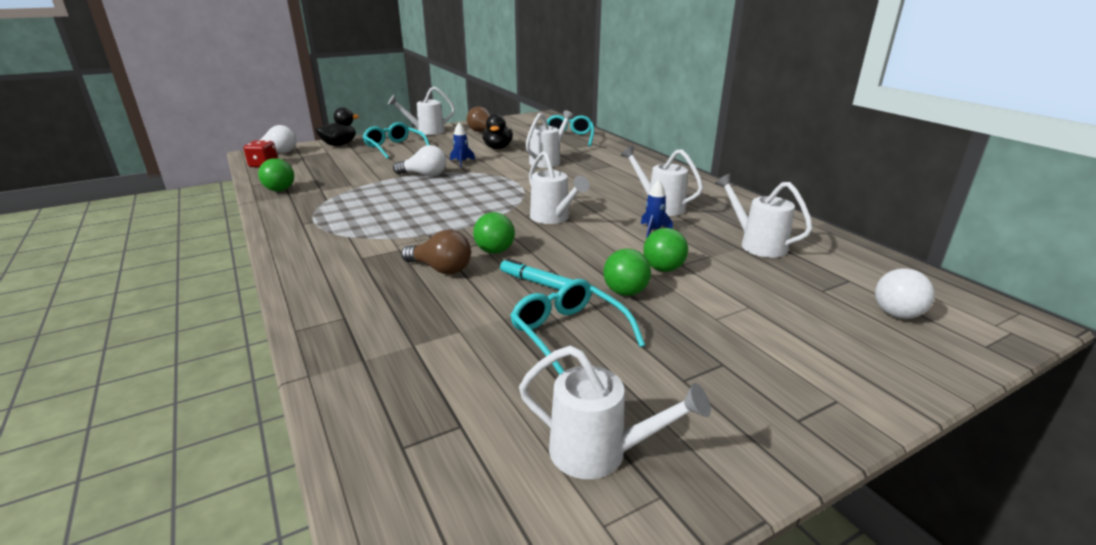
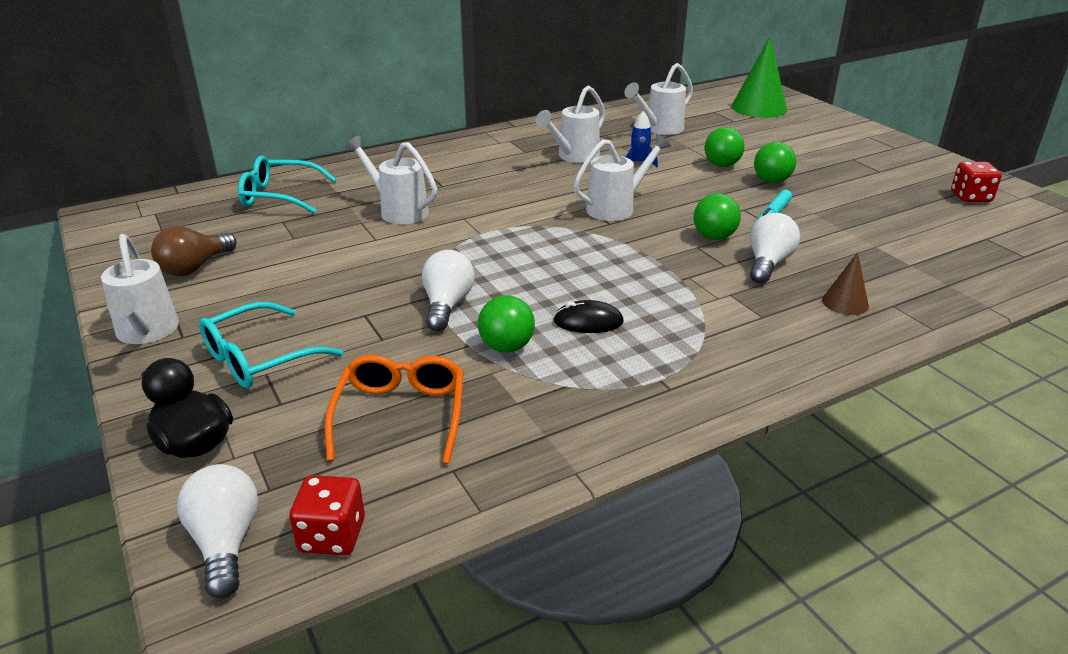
camera: 90 degrees left, 5 degrees up
(280, 190) = (517, 455): green ball -> green ball (506, 347)
(330, 170) = (400, 416): none -> orange glasses
(361, 294) = (845, 302): none -> brown cone
(387, 205) = (588, 321): none -> black mouse
(441, 269) = (768, 263): brown light bulb -> white light bulb
(462, 162) = (385, 277): blue rocket -> none
(497, 148) = (311, 250): black duck -> none
(569, 334) = (850, 203): turquoise glasses -> none
(599, 453) = (970, 197): white watering can -> red dice
(896, 314) = (759, 108): white ball -> green cone

